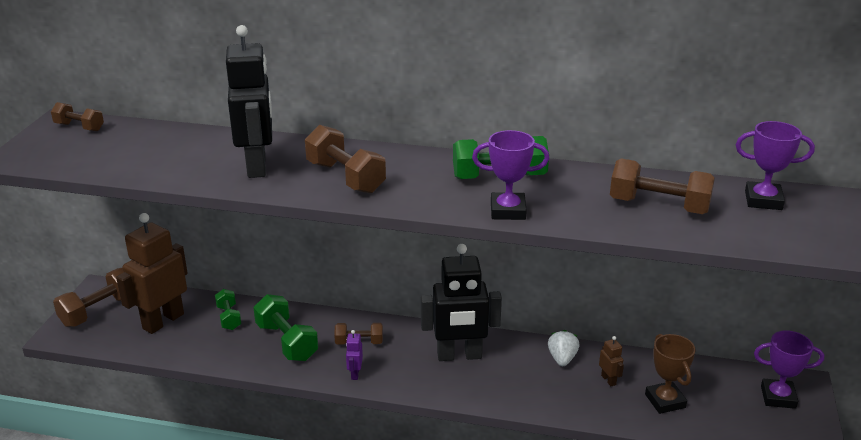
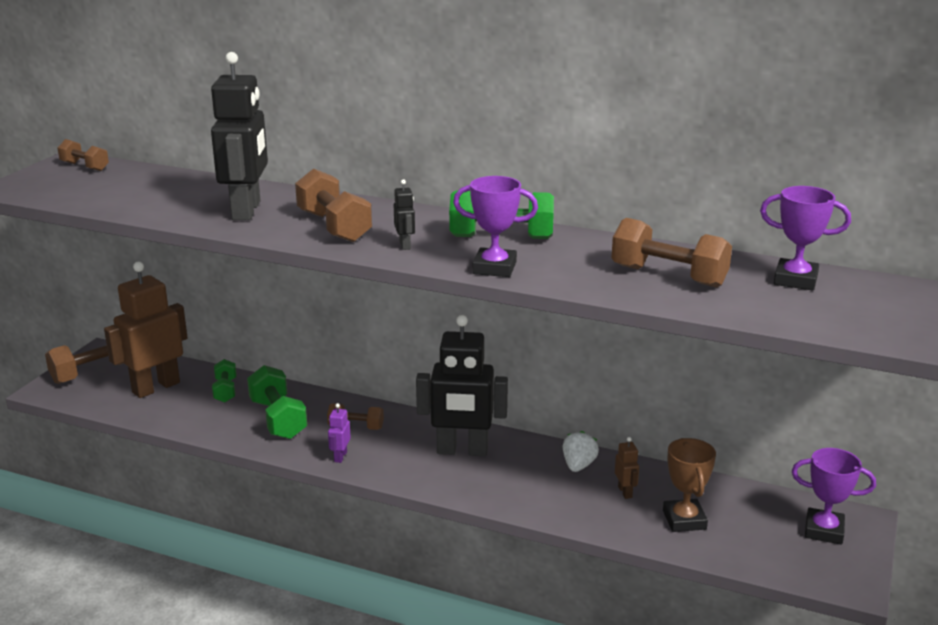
camera: 10 degrees right, 5 degrees down
(418, 193) = (405, 245): none -> black robot

